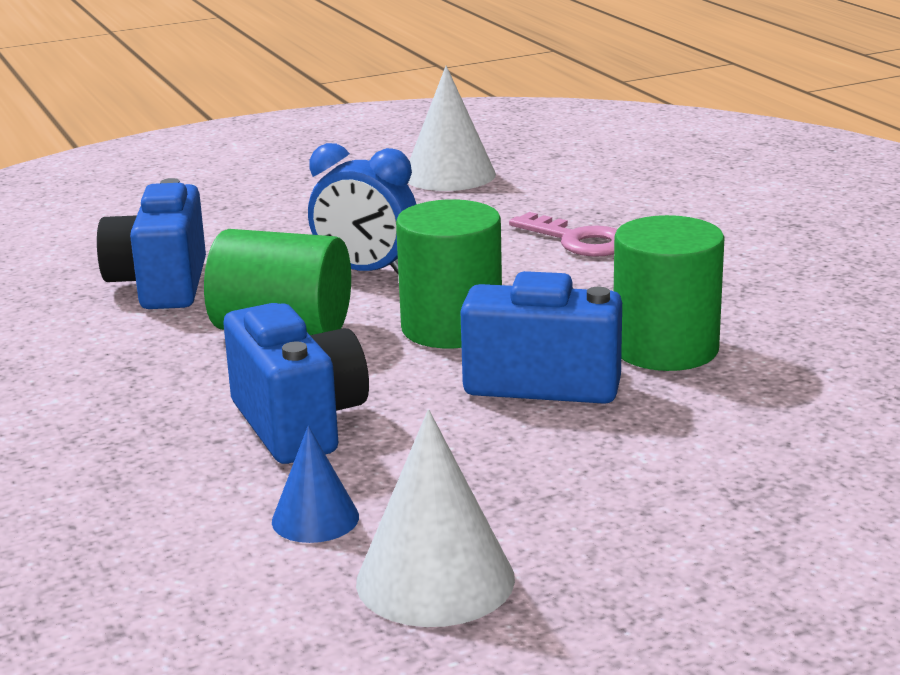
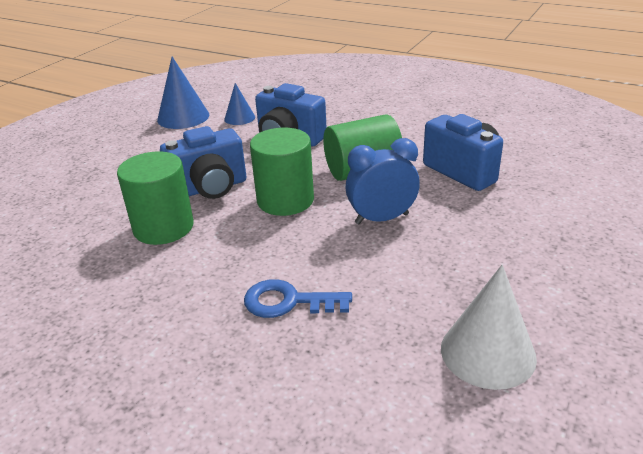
camera: 145 degrees right, 10 degrees up
(435, 580) = (183, 117): white cone -> blue cone
(578, 240) = (288, 302): pink key -> blue key

